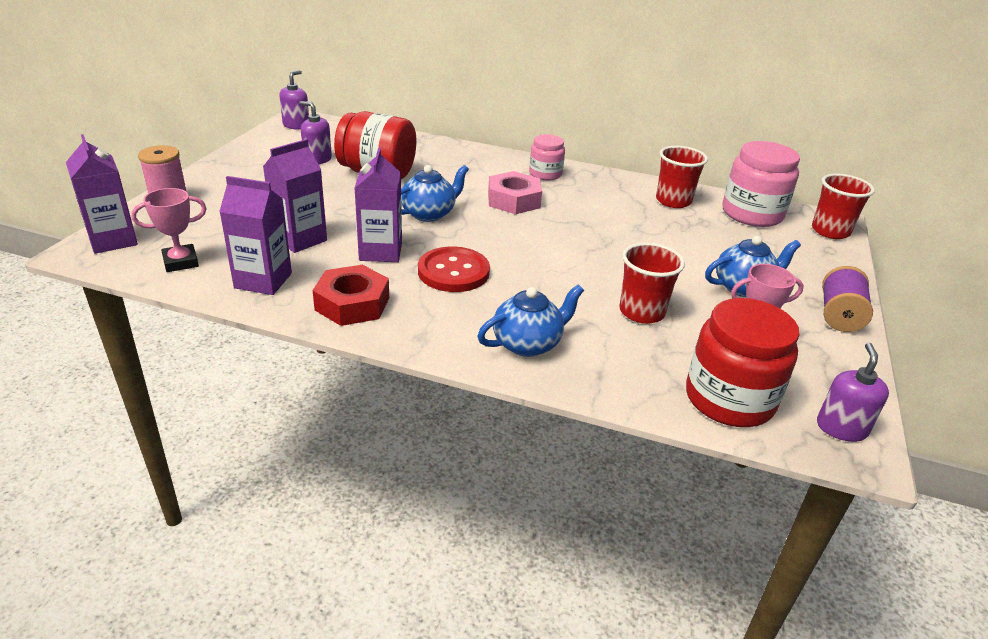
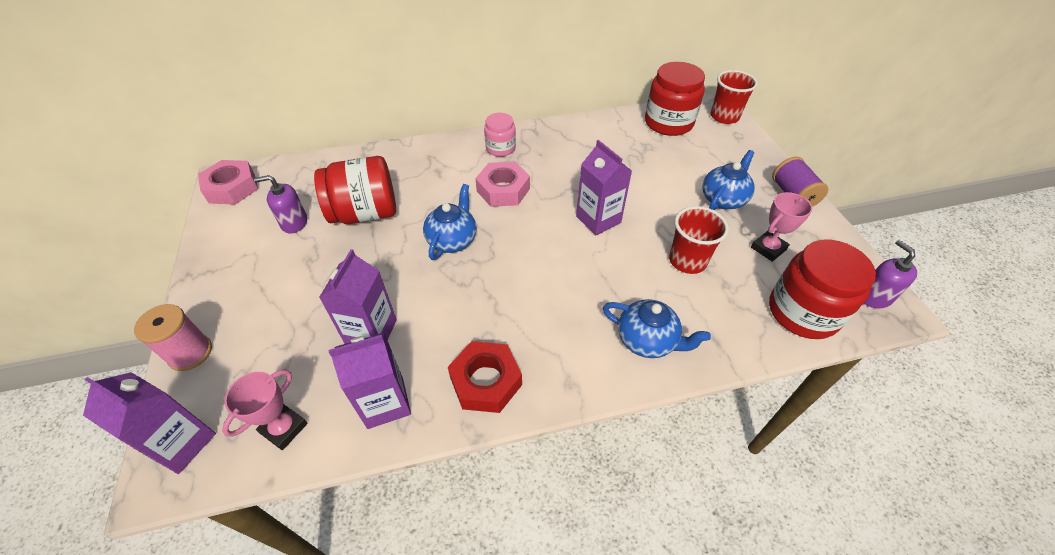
camera: 30 degrees left, 15 degrees up
(296, 125) = (232, 188): purple soap dispenser -> pink nut
(380, 251) = (453, 306): purple carton -> purple carton (598, 219)
(453, 272) = (530, 296): red button -> none
(528, 344) = (647, 340): blue teapot -> blue teapot turned 90 degrees clockwise
(673, 201) = (611, 134): red cup -> none
(752, 214) = (668, 123): pink jar -> red jar

